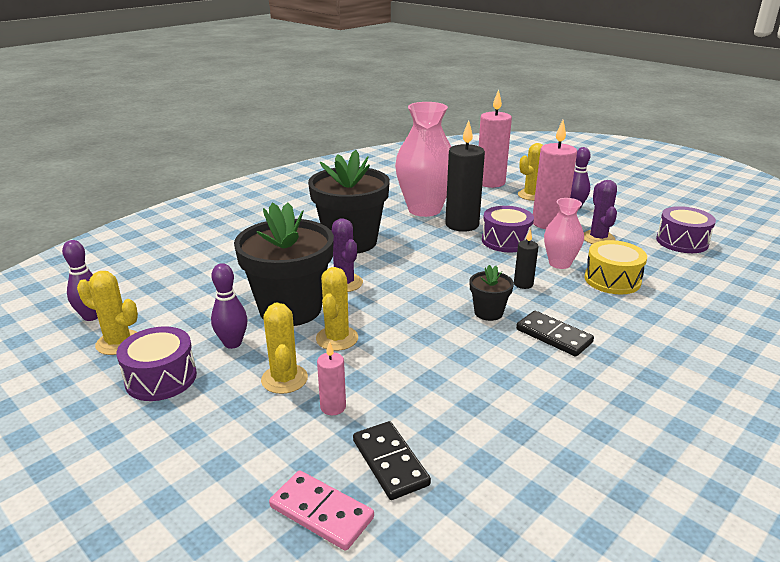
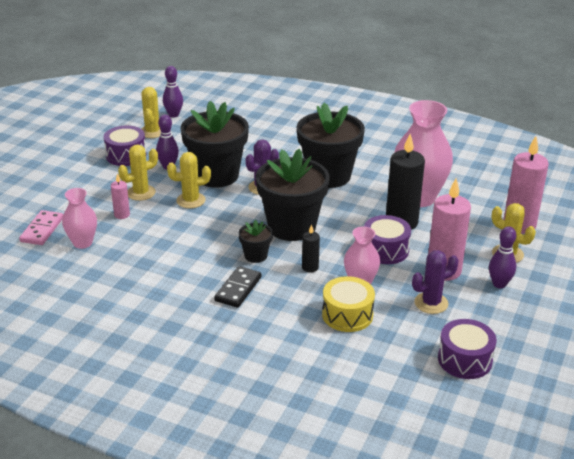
camera: 70 degrees right, 5 degrees up
(390, 462) = (82, 243): black domino -> pink vase
(440, 280) = (292, 227): none -> black flower pot

